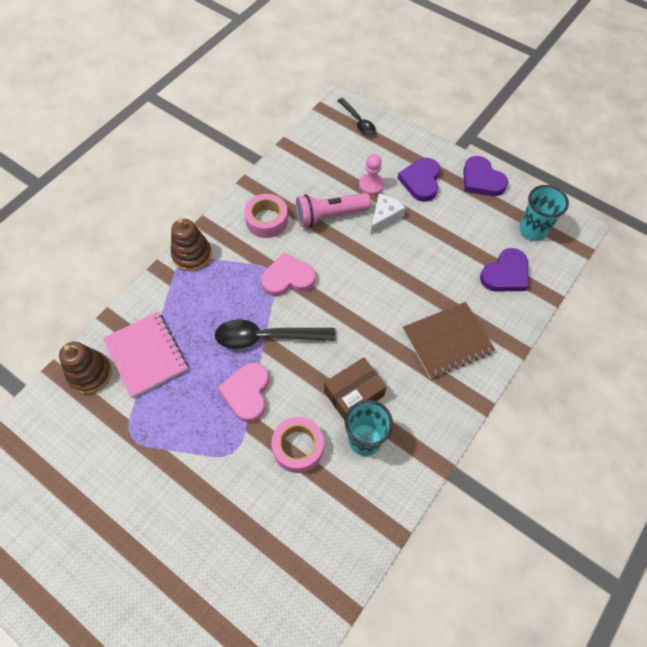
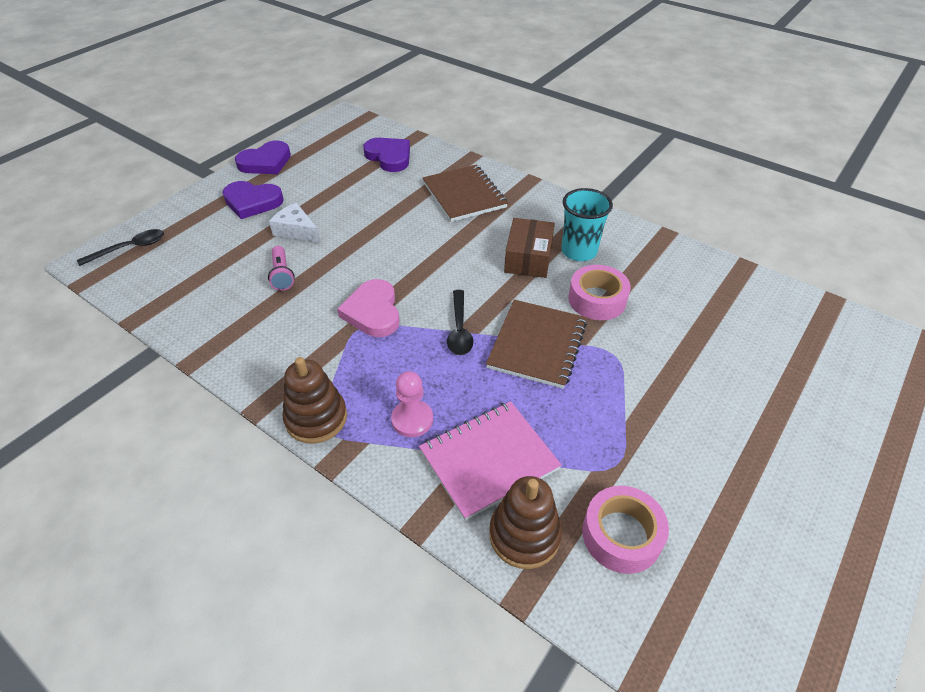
camera: 90 degrees left, 15 degrees down
(247, 393) = (537, 345): pink heart -> brown notebook
(266, 337) = (459, 330): black spoon -> black spoon, size x0.62
(267, 220) = (273, 335): pink tape -> pink tape (621, 535)
(329, 215) = (282, 275): pink flashlight -> pink flashlight, size x0.59
(354, 393) = (528, 258): brown box -> brown box turned 45 degrees clockwise
(371, 185) = (244, 239): pink pawn -> pink pawn (412, 419)
(533, 230) = (340, 138): turquoise cup -> none

